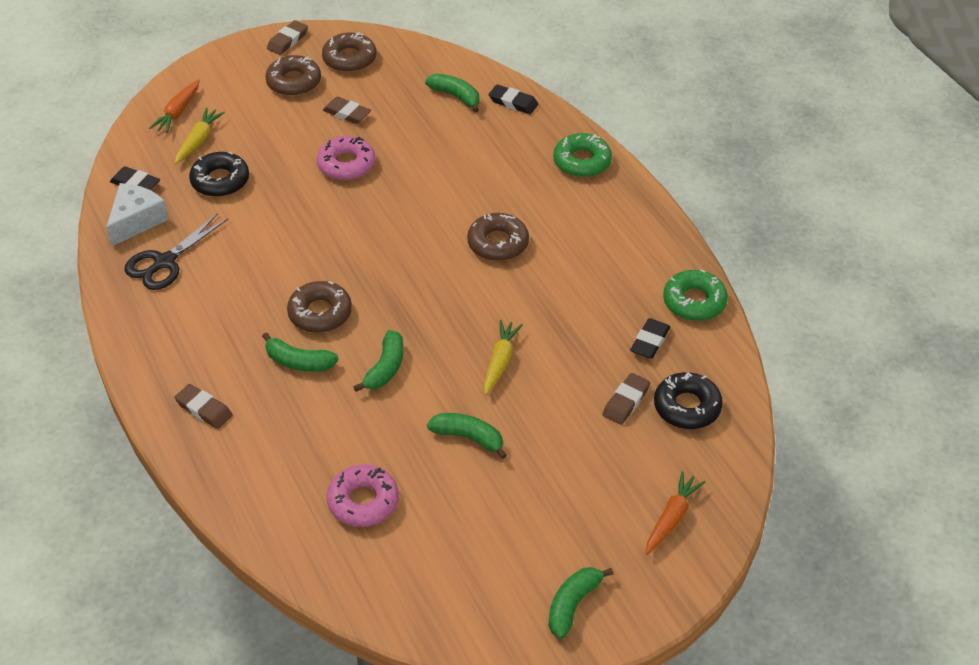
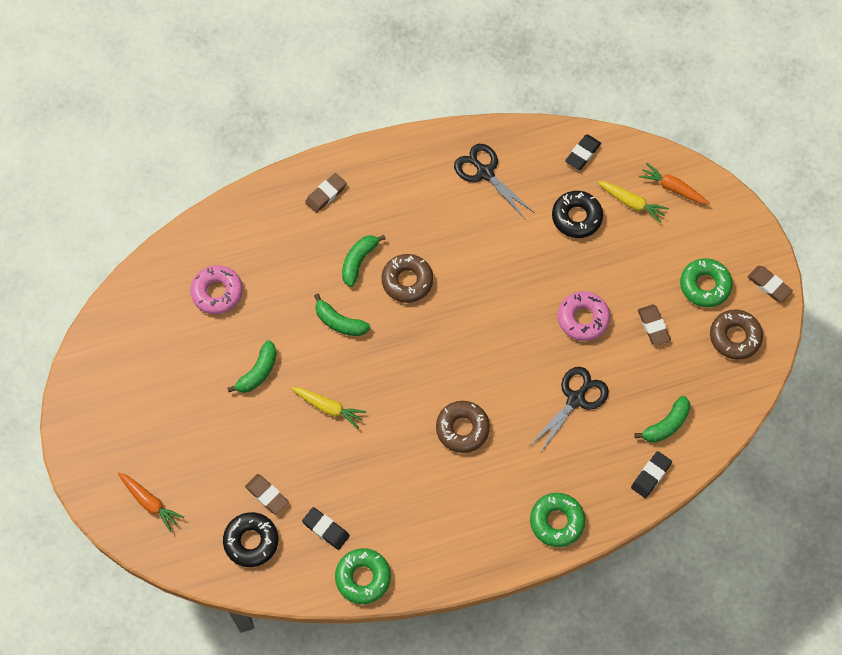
camera: 100 degrees right, 20 degrees up
(136, 221) = (537, 153): white cheese -> none
(294, 82) = (705, 285): brown donut -> green donut
(347, 113) = (653, 326): brown eraser -> brown eraser turned 60 degrees counterclockwise
(442, 161) = (576, 399): none -> black scissors
(573, 604) = (96, 417): green banana -> none

